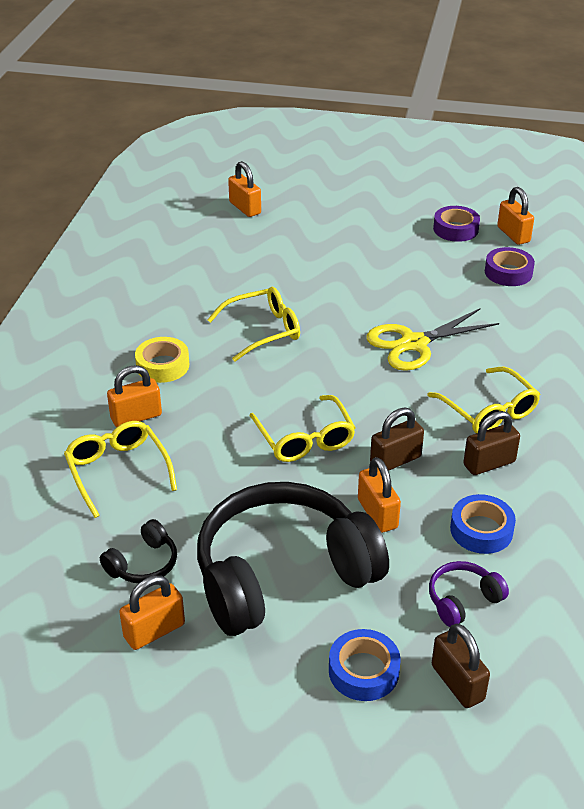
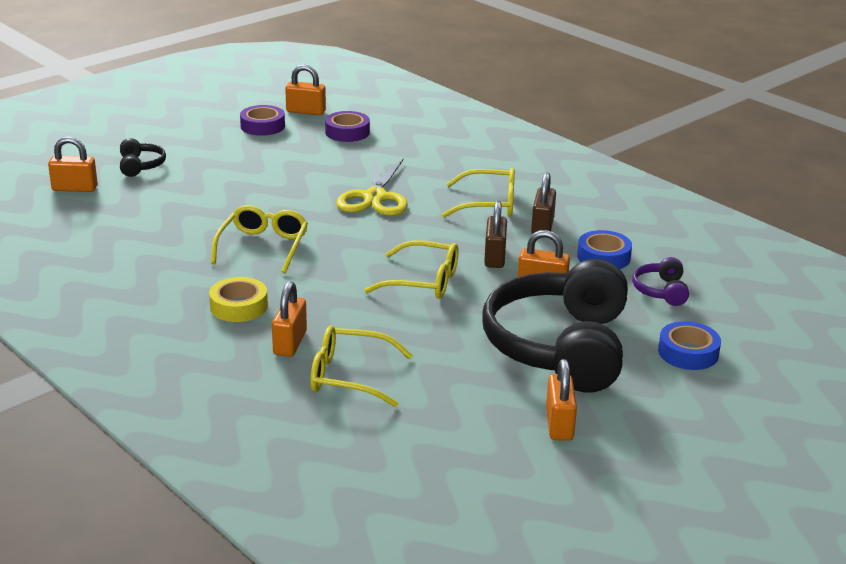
camera: 55 degrees left, 10 degrees down
(143, 564) = (478, 403): black headphones -> black headphones (140, 166)
(457, 683) = (731, 323): brown padlock -> none

